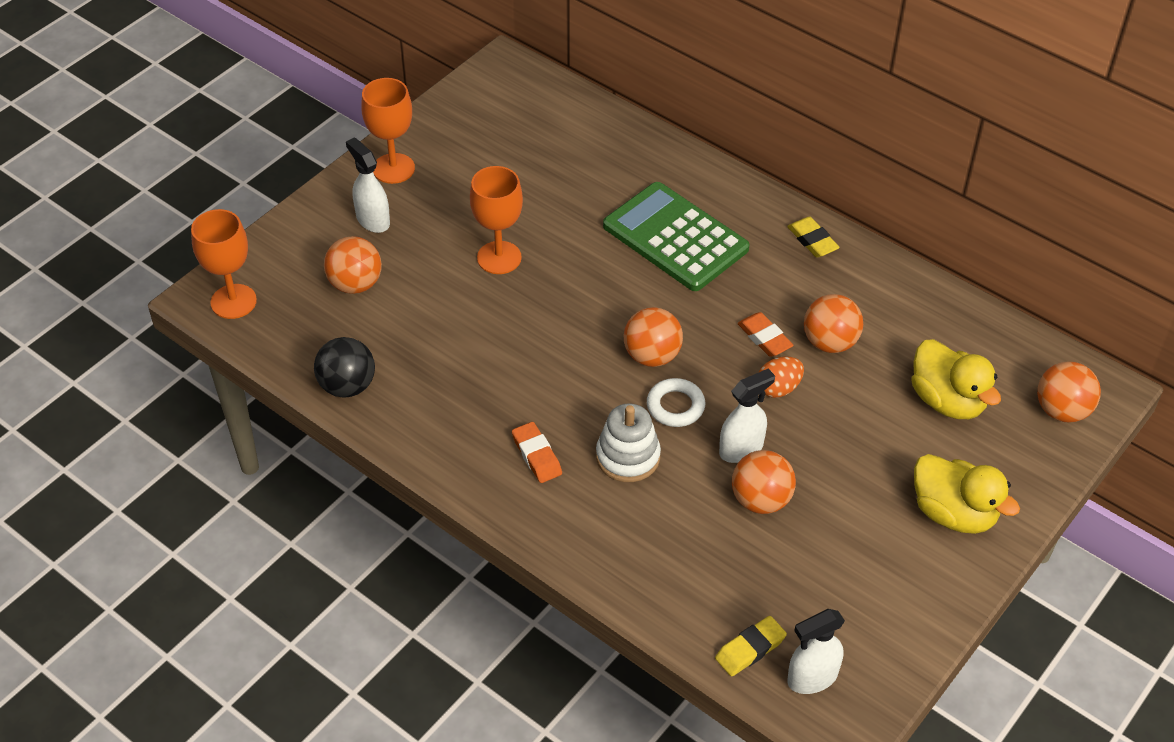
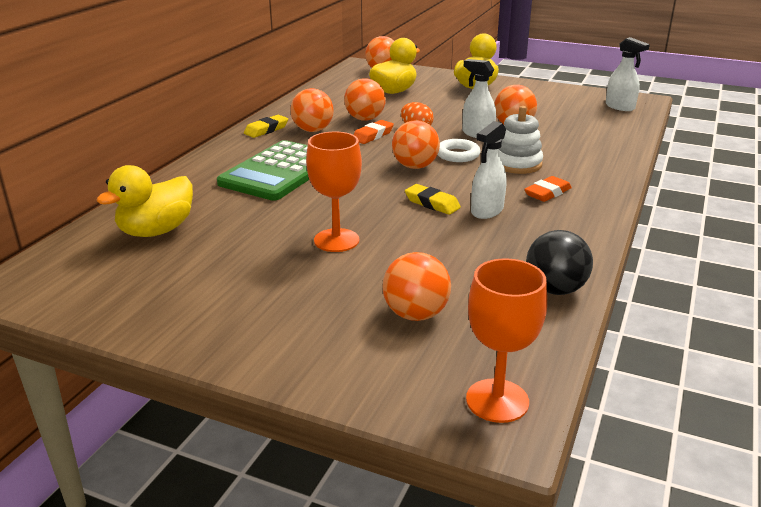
camera: 105 degrees left, 20 degrees down
(372, 220) = (308, 324): white spray bottle -> white spray bottle (487, 211)
(393, 168) = (212, 328): orange goblet -> none
(567, 142) = (156, 231): none -> yellow duck
(750, 649) = (621, 120): yellow eraser -> yellow eraser (432, 203)
(799, 283) = (313, 130): none -> orange ball

